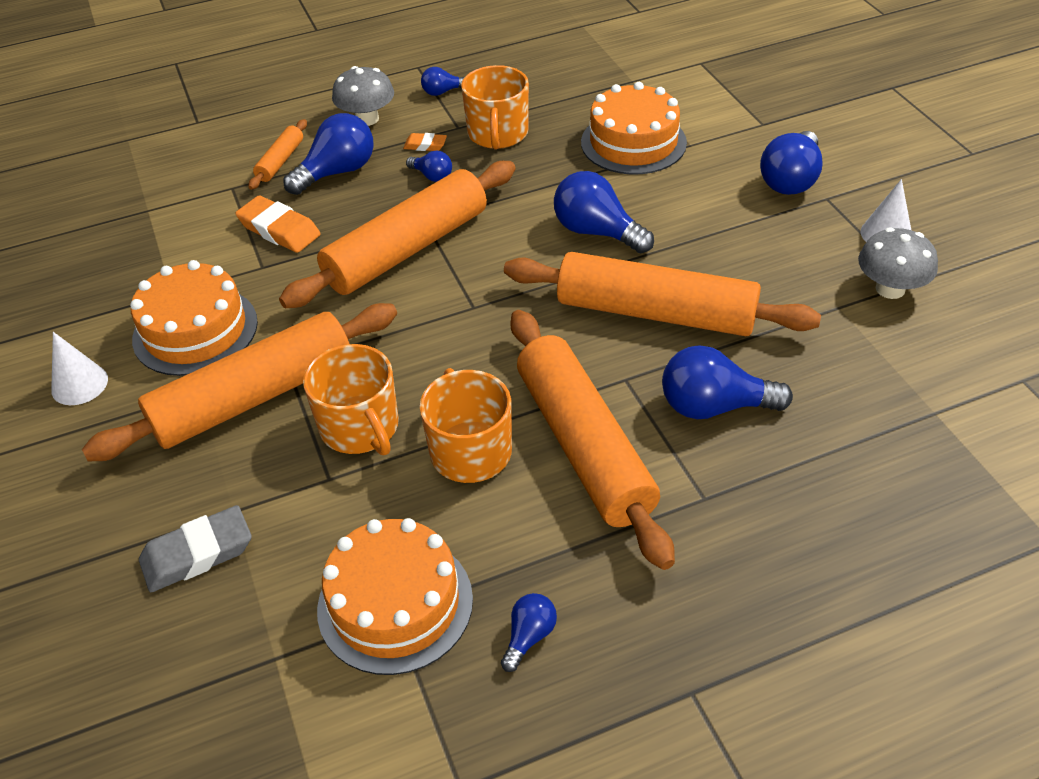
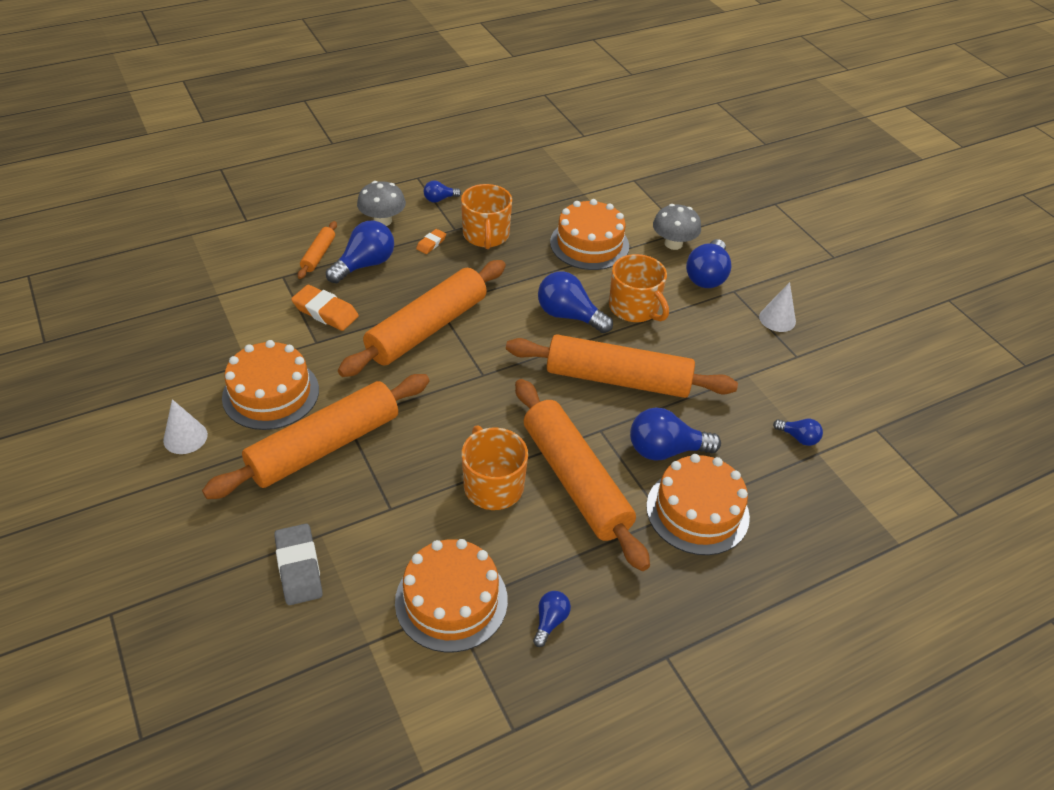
camera: 10 degrees left, 0 degrees up
(197, 554) = (299, 567): grey eraser -> grey eraser turned 75 degrees counterclockwise
(360, 427) = (409, 469): orange mug -> orange mug (634, 308)
(425, 145) = (431, 243): orange eraser -> orange eraser turned 60 degrees counterclockwise
(432, 176) = (439, 269): blue light bulb -> blue light bulb (798, 438)
(753, 489) = (697, 511): none -> orange cake
(890, 289) = (782, 361): grey mushroom -> grey mushroom (673, 243)

